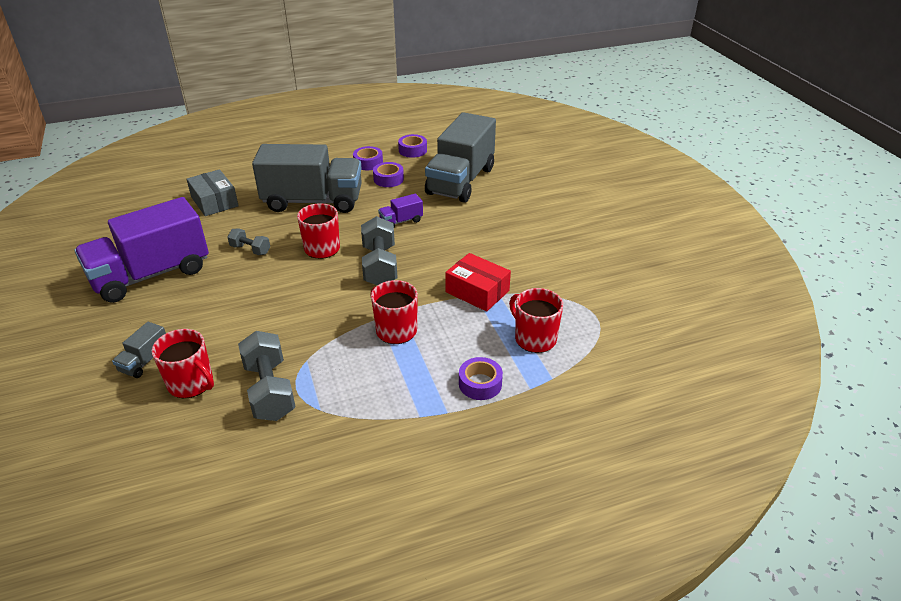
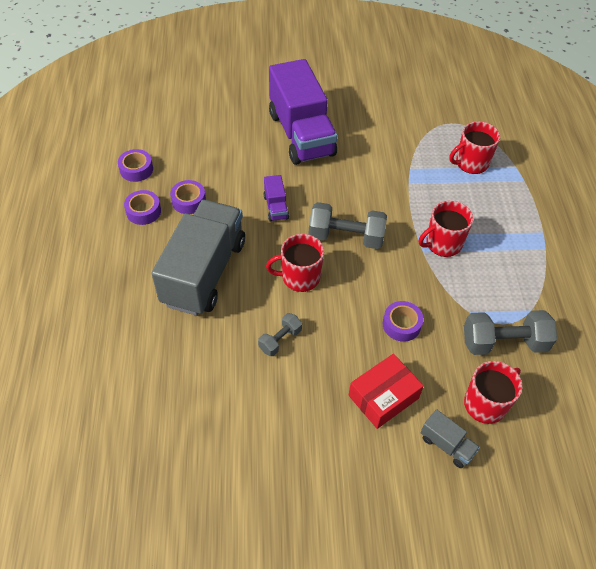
camera: 75 degrees left, 15 degrees up
(151, 274) = (296, 441): purple truck -> purple truck (301, 134)
(214, 201) = (159, 369): grey box -> none
(460, 181) = (221, 148): grey truck -> none
(477, 291) = (404, 180): red box -> red box (383, 397)
(480, 384) = (516, 206): purple tape -> purple tape (401, 325)

